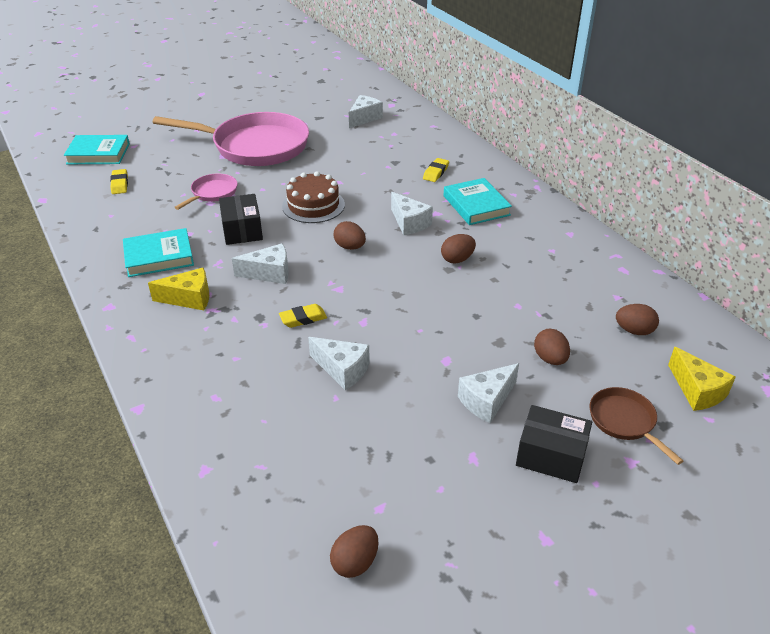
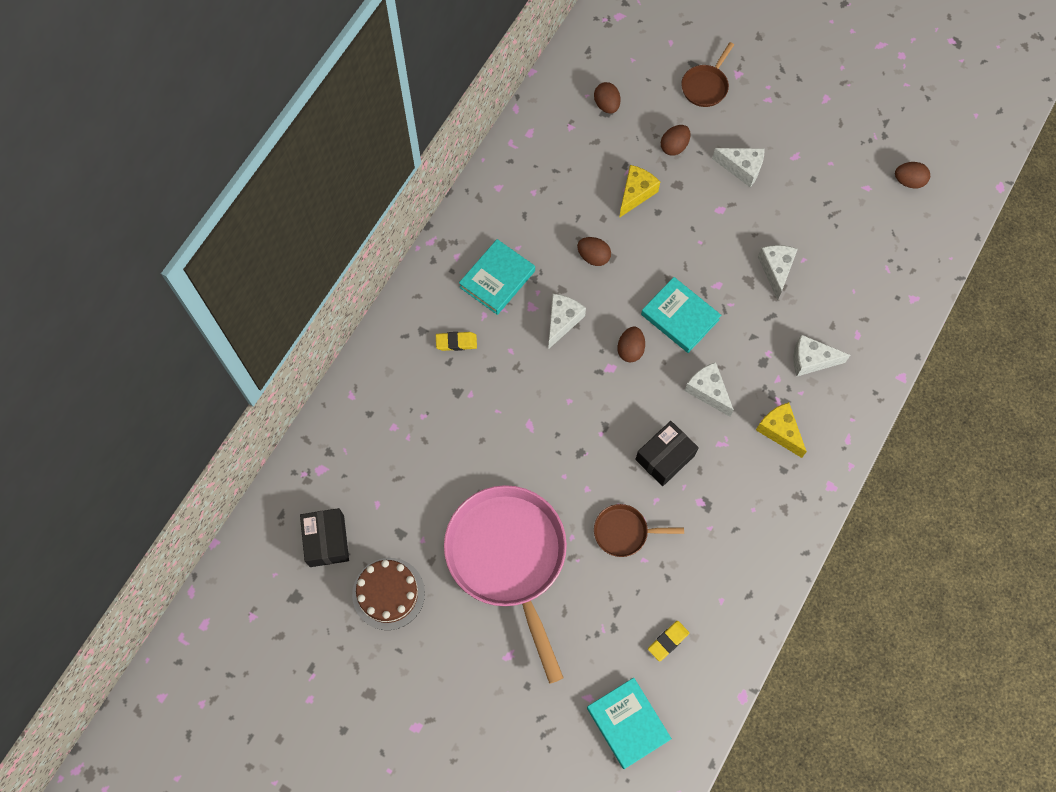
camera: 120 degrees left, 30 degrees up
(159, 257) = (748, 500): turquoise book -> turquoise book (680, 317)
(212, 193) = (624, 532): pink pan -> brown pan
(303, 318) = (743, 329): yellow eraser -> none
(313, 205) = (585, 421): brown cake -> brown cake (388, 593)
(364, 118) = (373, 480): white cheese -> white cheese (811, 360)
(551, 455) = (763, 116): black box -> black box (327, 541)
(697, 391) = (647, 54): yellow cheese -> yellow cheese (636, 193)

